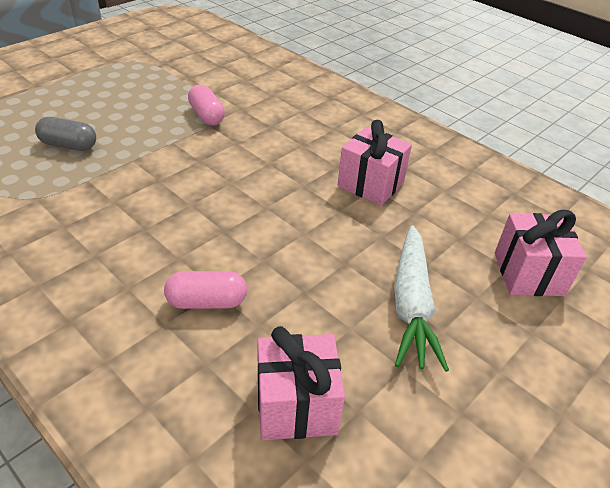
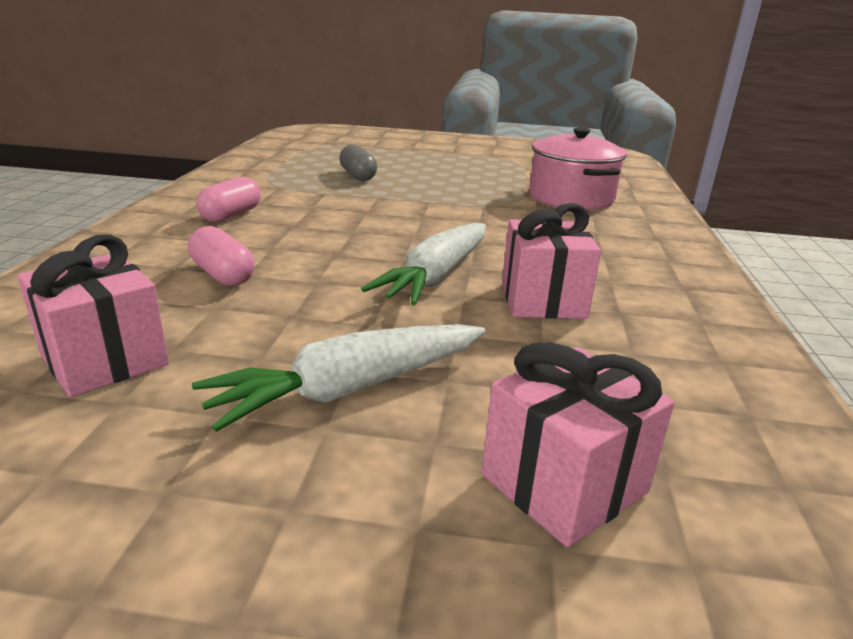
camera: 55 degrees right, 15 degrees down
(206, 116) = (493, 201): pink capsule -> pink capsule (231, 215)
(238, 85) = (571, 198): none -> pink pot
(305, 205) = (436, 276): none -> white carrot

